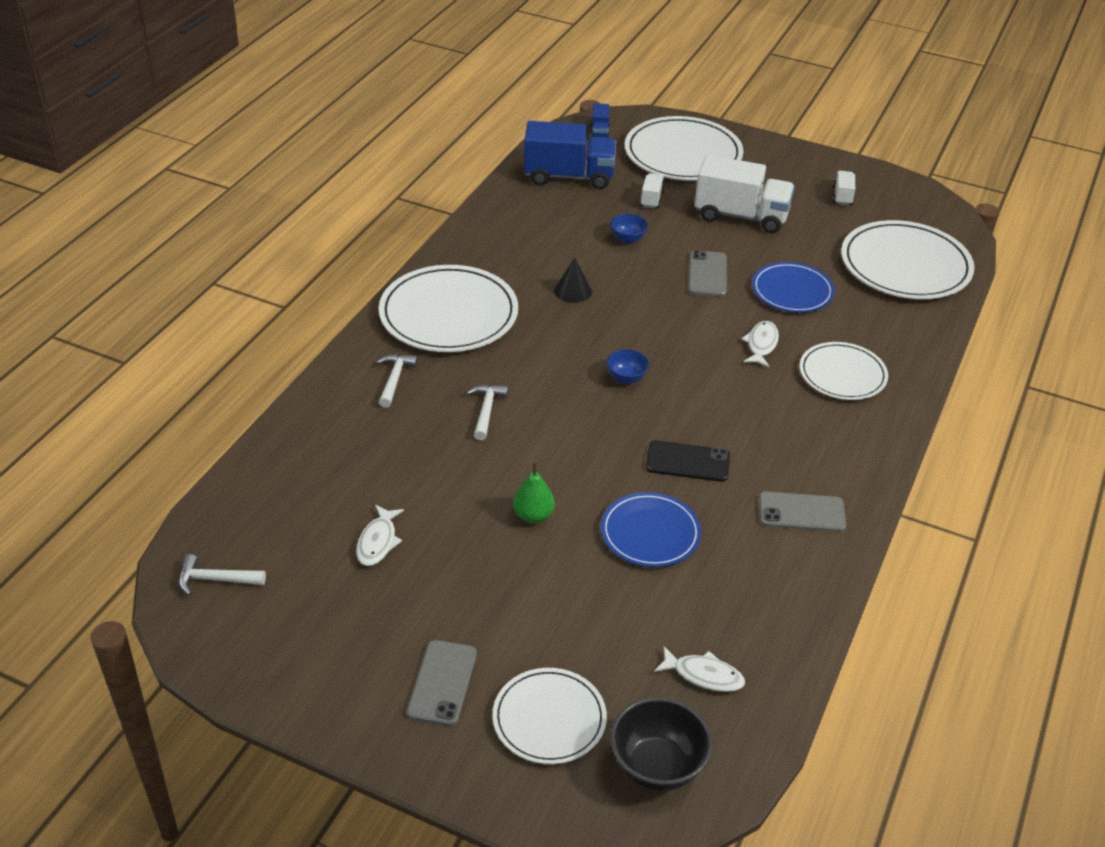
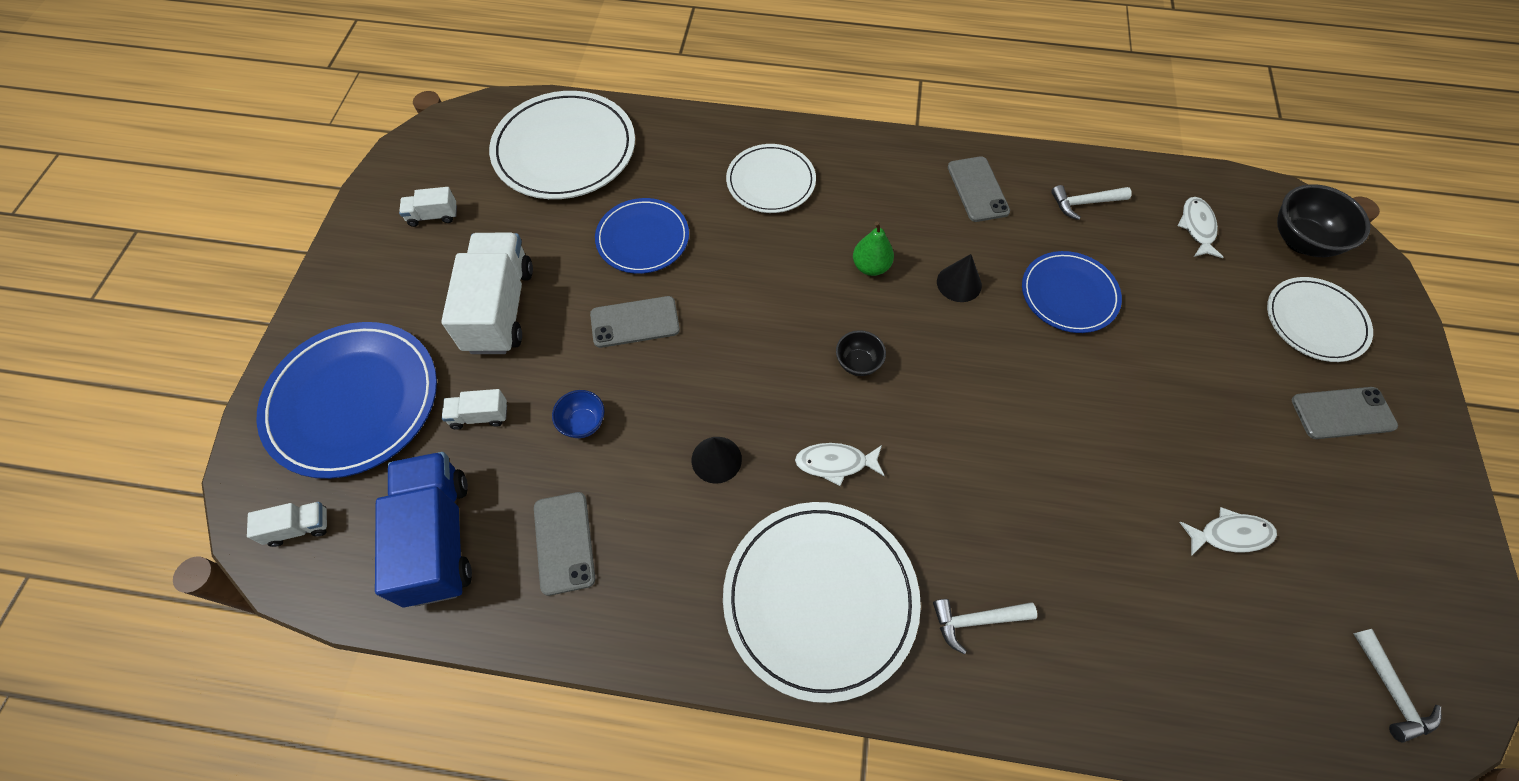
camera: 105 degrees left, 20 degrees up
(486, 410) = (978, 491): white hammer -> white hammer (1084, 203)
(533, 515) = (1105, 397): green pear -> green pear (871, 266)
(542, 220) = (564, 543): none -> grey phone
(600, 132) = (299, 527): blue truck -> white truck
(626, 378) = (858, 363): blue bowl -> black bowl
(683, 154) = (353, 401): white plate -> blue plate
(687, 462) = (959, 283): black phone -> black cone
(761, 344) = (749, 252): white fish -> white fish (835, 463)

